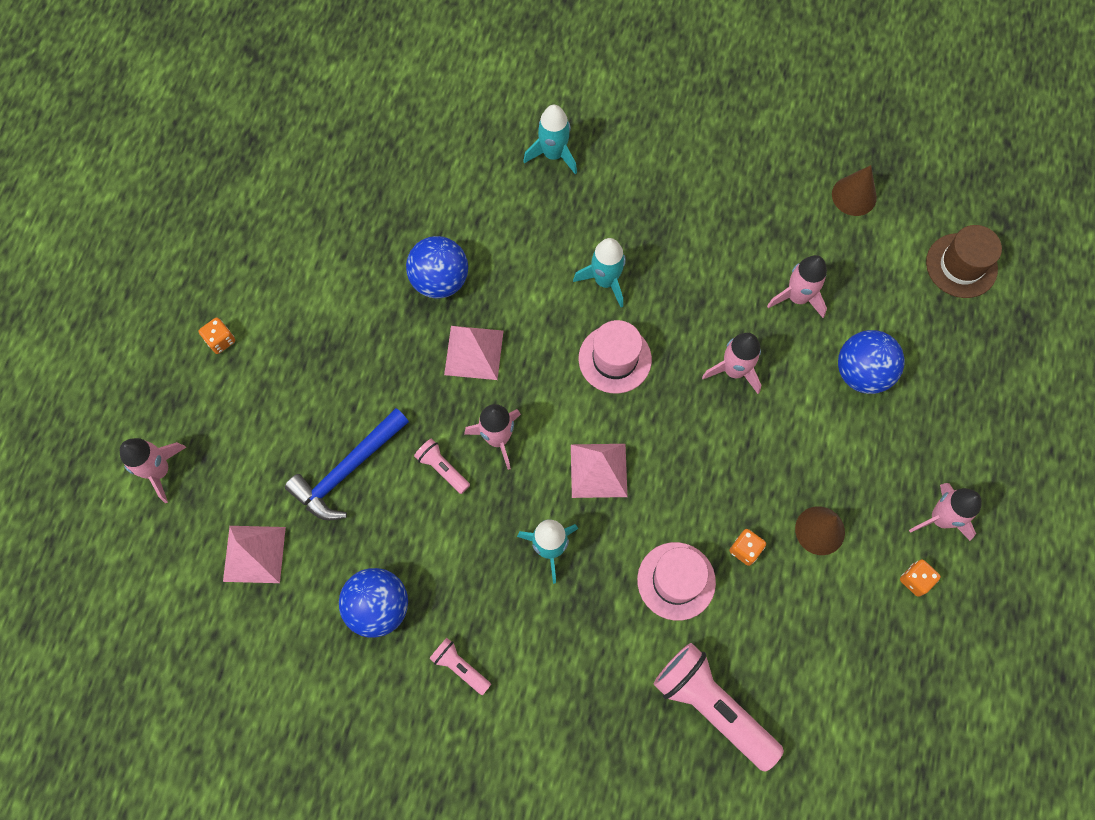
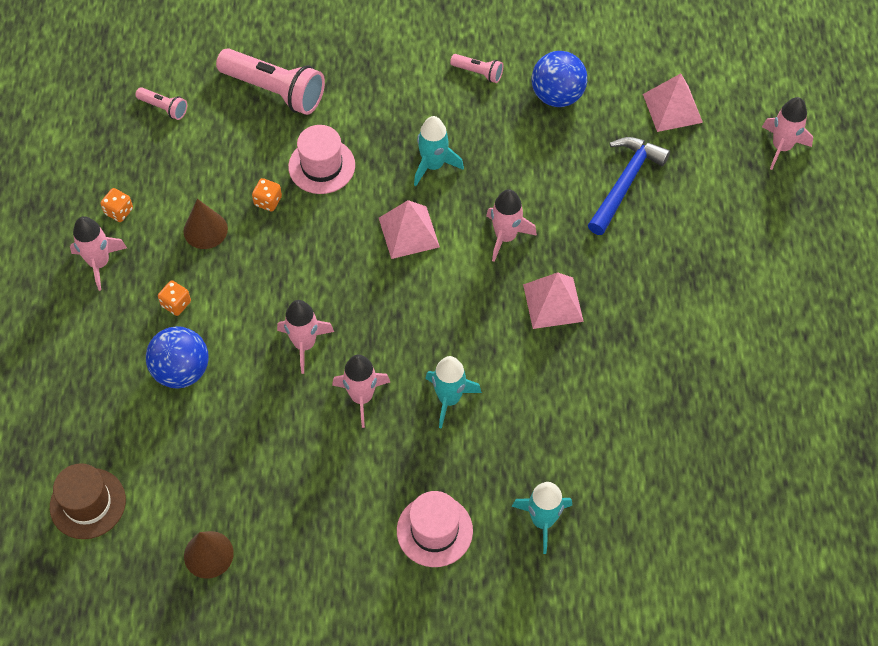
camera: 165 degrees right, 10 degrees down
(220, 340) = (787, 258): orange dice -> orange dice (176, 304)
(440, 280) = (610, 360): blue ball -> none
(442, 468) = (544, 202): pink flashlight -> pink flashlight (164, 108)
(615, 359) = (420, 328): pink hat -> pink hat (434, 531)
(797, 297) = (254, 429): pink rocket -> pink rocket (361, 397)

